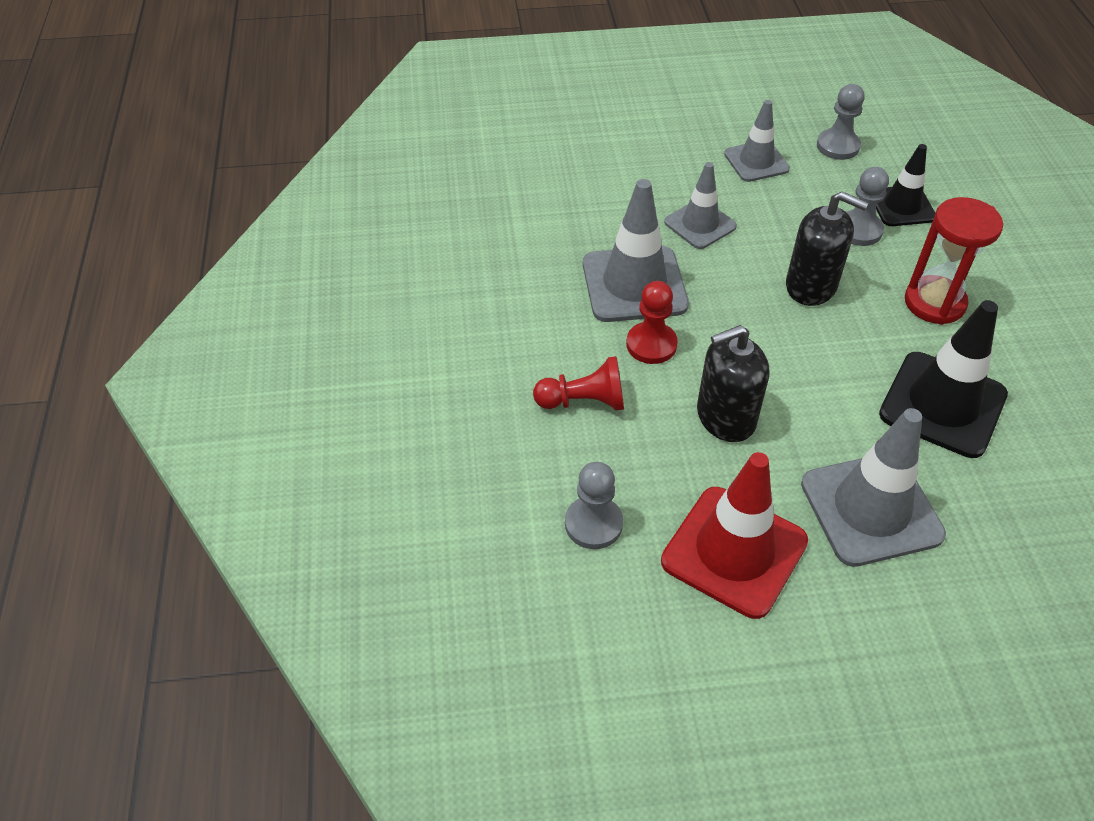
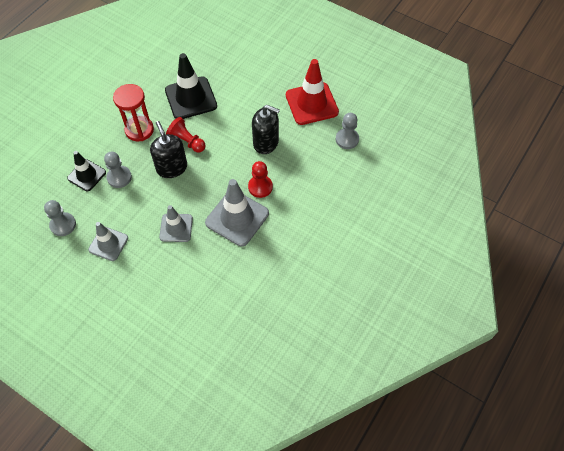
camera: 140 degrees left, 10 degrees up
(584, 401) = (308, 182): red pawn -> red pawn (187, 141)
(871, 509) = (256, 87): grey traffic cone -> none

